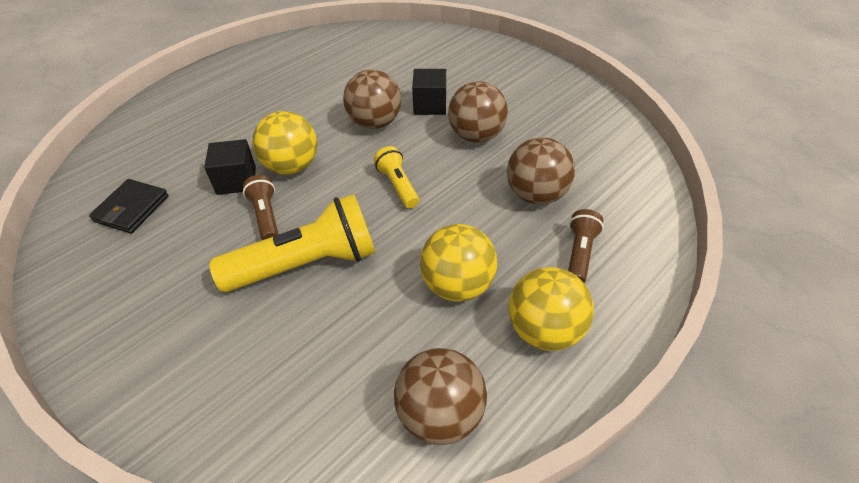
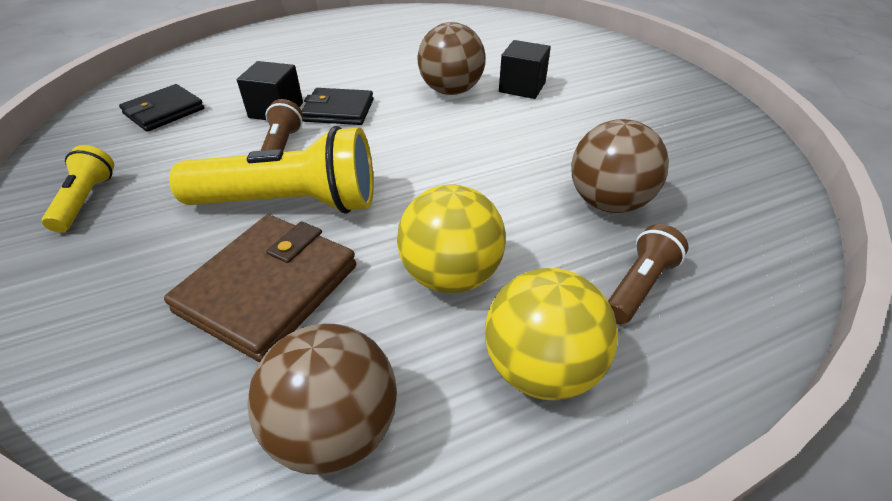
camera: 20 degrees right, 5 degrees down
(291, 166) = (338, 110): yellow ball -> black wallet
(335, 337) = (269, 288): none -> brown wallet
(398, 185) = (440, 153): yellow flashlight -> yellow flashlight (86, 200)
(476, 136) = (561, 126): brown ball -> none

